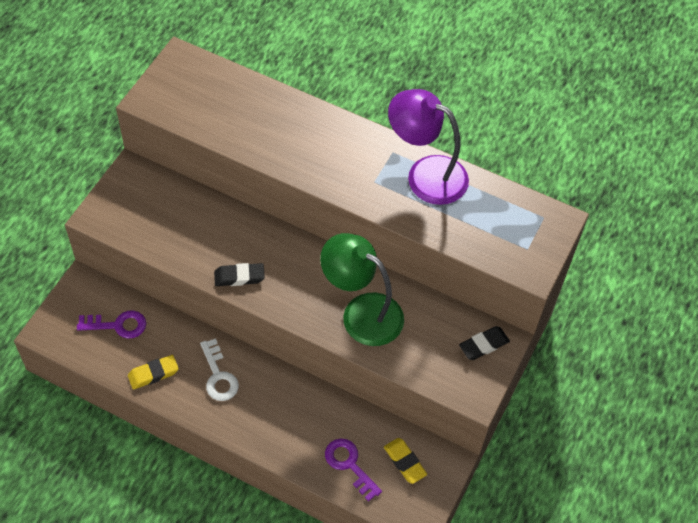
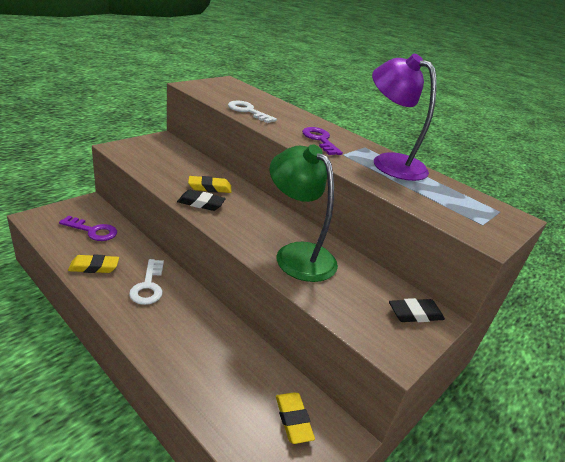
camera: 15 degrees right, 25 degrees down
(234, 245) = (209, 188): none -> yellow eraser
(242, 134) = (248, 111): none -> white key
(349, 465) = (230, 401): purple key -> purple key (320, 140)

